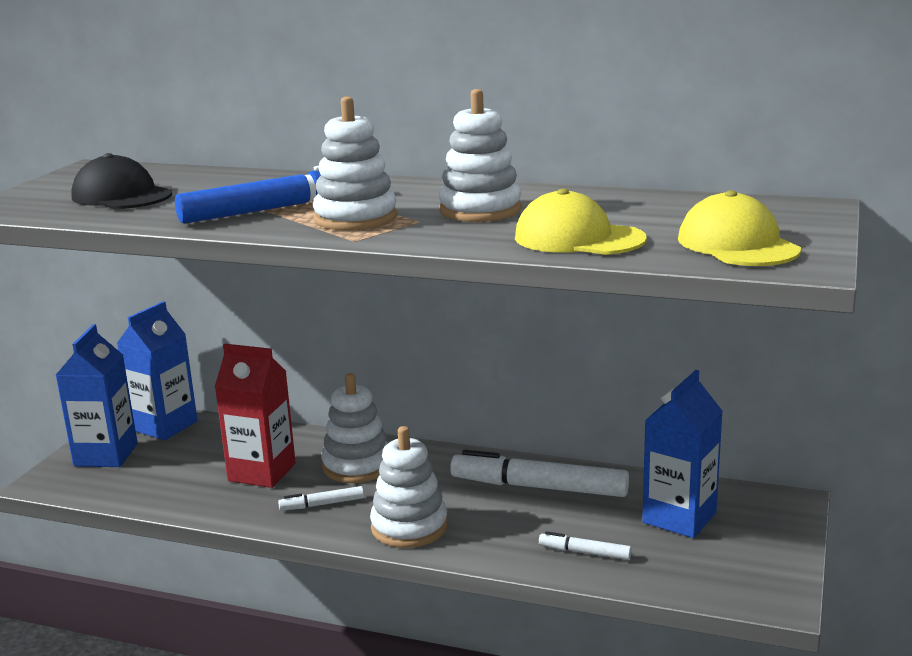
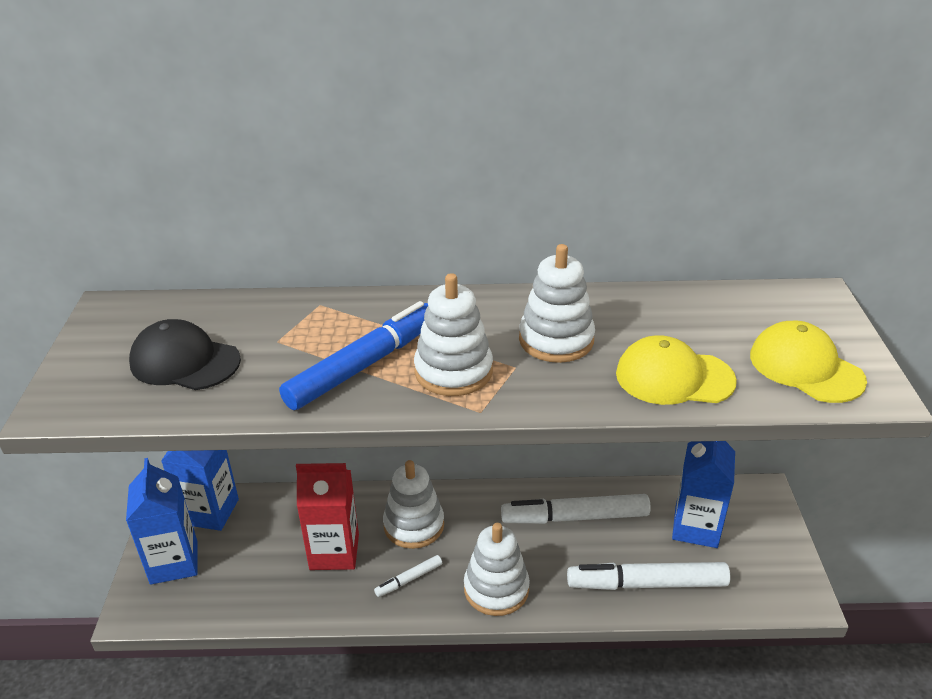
camera: 20 degrees left, 15 degrees up
(584, 552) = (646, 584): white marker -> white marker, size x2.12

